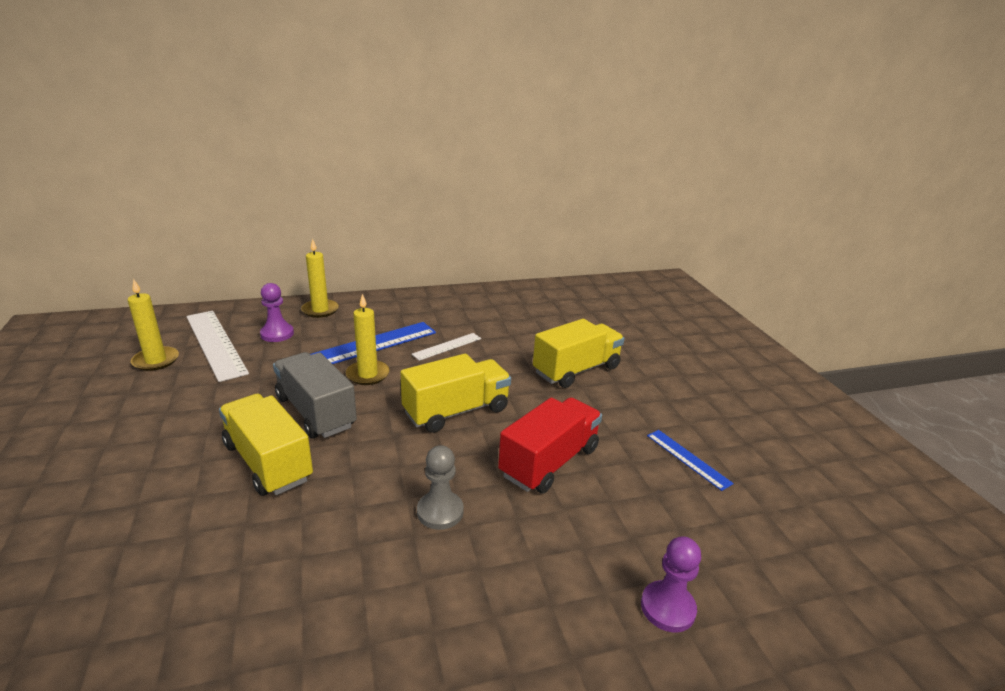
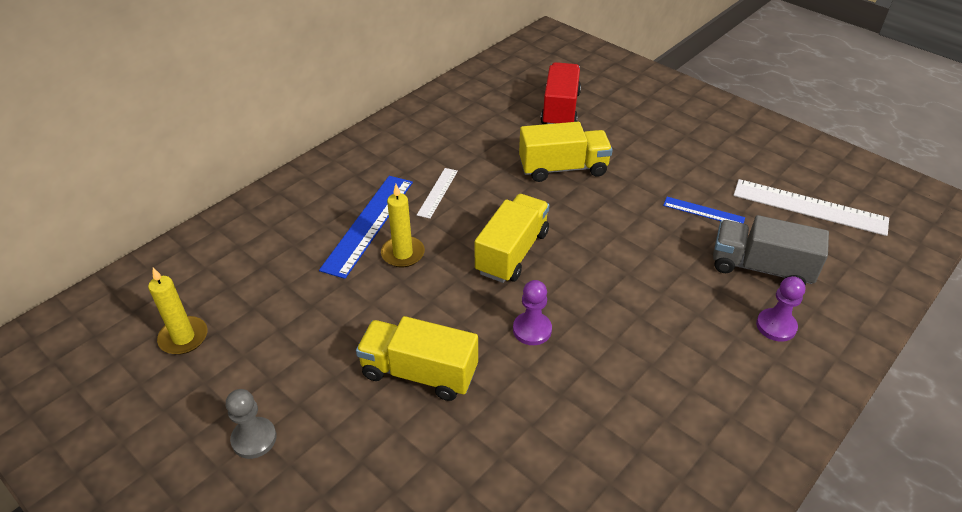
camera: 30 degrees left, 15 degrees up
(215, 343) = (218, 291): white ruler -> white ruler (809, 207)
(277, 334) = (266, 252): purple pawn -> purple pawn (532, 330)
(316, 412) = (402, 310): grey truck -> grey truck (761, 268)
(320, 310) = (274, 206): yellow candle -> none
(440, 512) = (587, 340): grey pawn -> grey pawn (254, 439)
(549, 462) = (620, 261): red truck -> red truck (560, 109)
(576, 370) = (563, 168): yellow truck -> yellow truck turned 60 degrees clockwise

